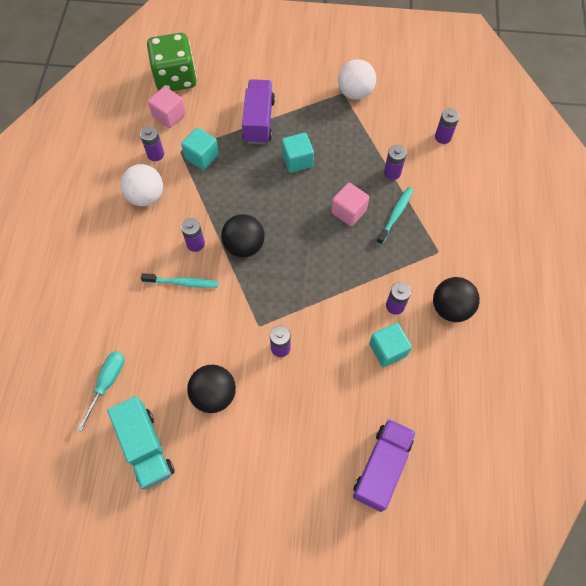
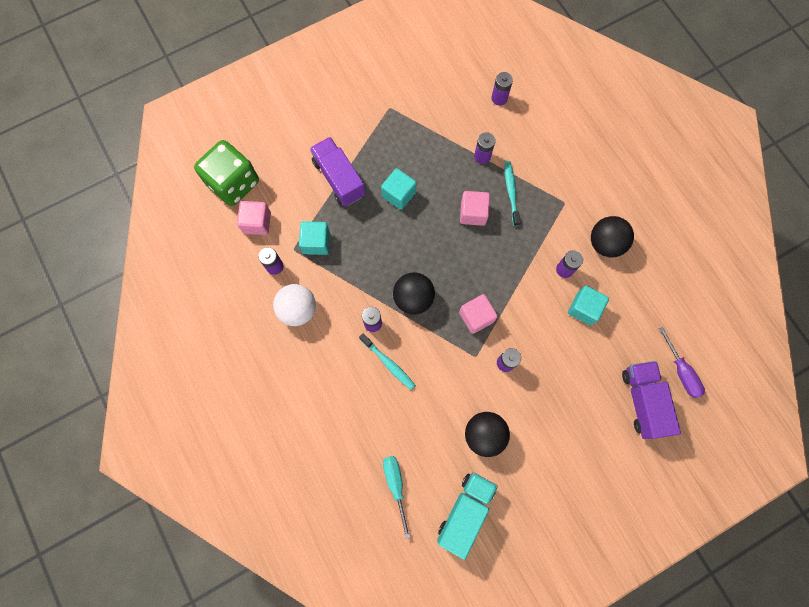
camera: 35 degrees left, 10 degrees up
(146, 447) = (465, 511): turquoise truck -> turquoise truck turned 90 degrees counterclockwise
(182, 282) = (388, 363): turquoise toothbrush -> turquoise toothbrush turned 75 degrees clockwise
(285, 294) = (476, 317): none -> pink cube
(355, 92) = (399, 101): white ball -> none
(440, 467) = (681, 371): none -> purple screwdriver

